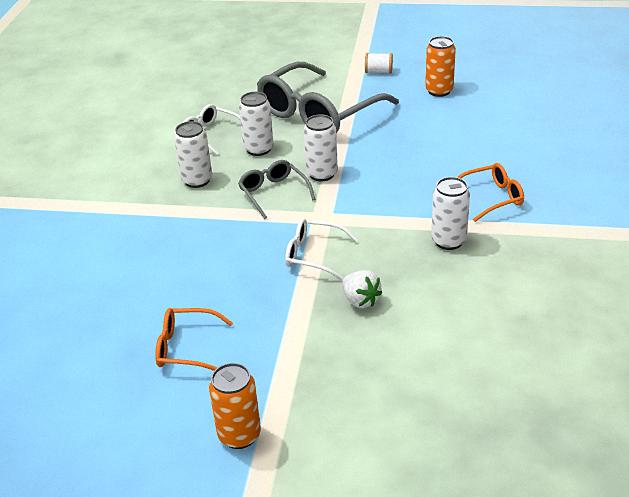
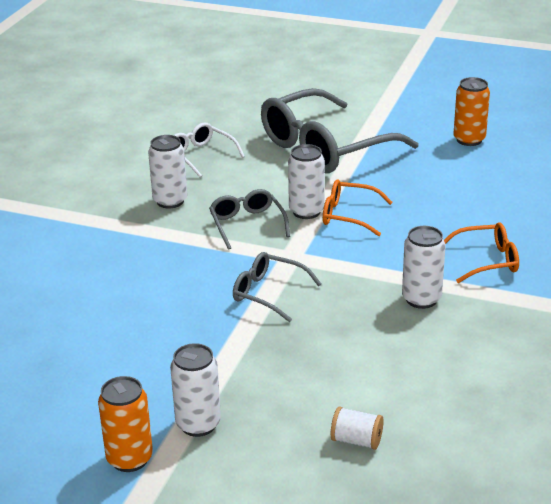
camera: 10 degrees right, 5 degrees down
(186, 348) = (103, 366): orange glasses -> orange glasses (348, 215)
(258, 149) = (247, 177): white can -> white can (198, 424)
(313, 255) = (268, 293): white glasses -> grey glasses
(360, 300) = (303, 346): white strawberry -> none
(378, 72) = (408, 111): white spool -> white spool (356, 440)

